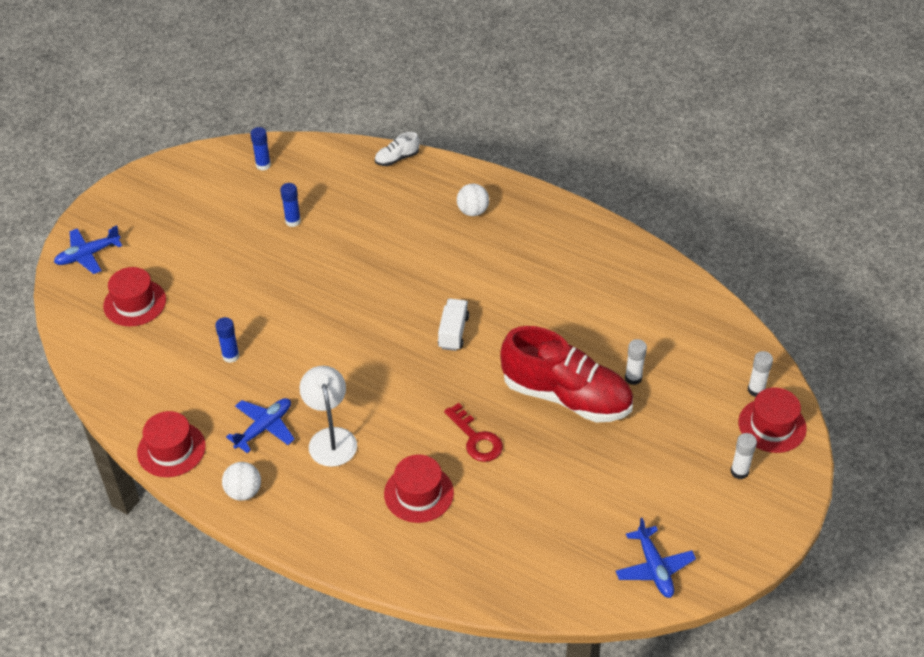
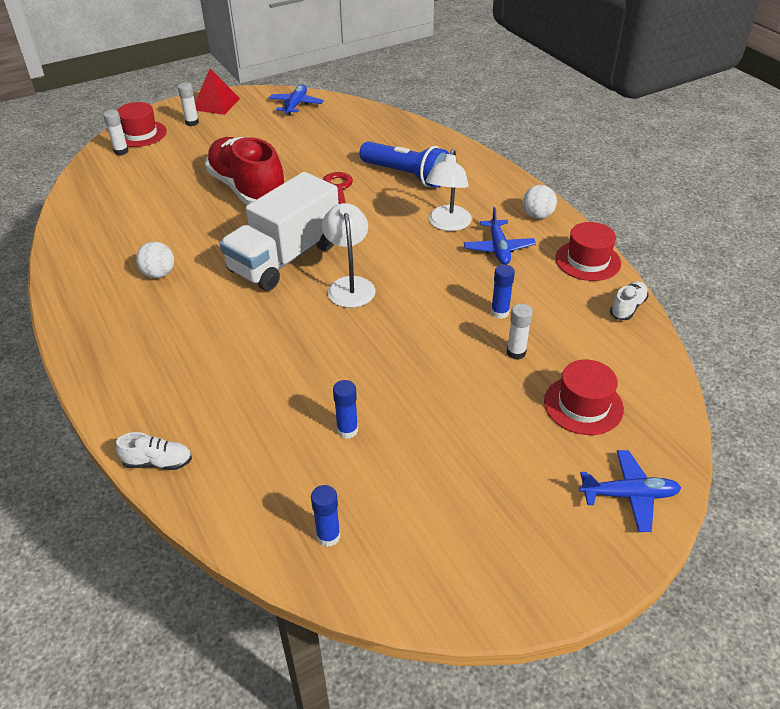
camera: 150 degrees left, 5 degrees down
(120, 407) = (627, 308): none -> white shoe
(264, 428) = (498, 248): blue plane -> blue plane turned 75 degrees counterclockwise
(374, 329) = (350, 285): none -> white lamp
(418, 493) = (406, 175): red hat -> blue flashlight
(453, 332) = (285, 258): white truck -> white truck, size x2.19
(473, 211) = (151, 357): white ball -> white ball (159, 274)
(633, 378) = (188, 183): white glue stick -> white glue stick (516, 352)
(753, 521) = (216, 104): none -> red pyramid

